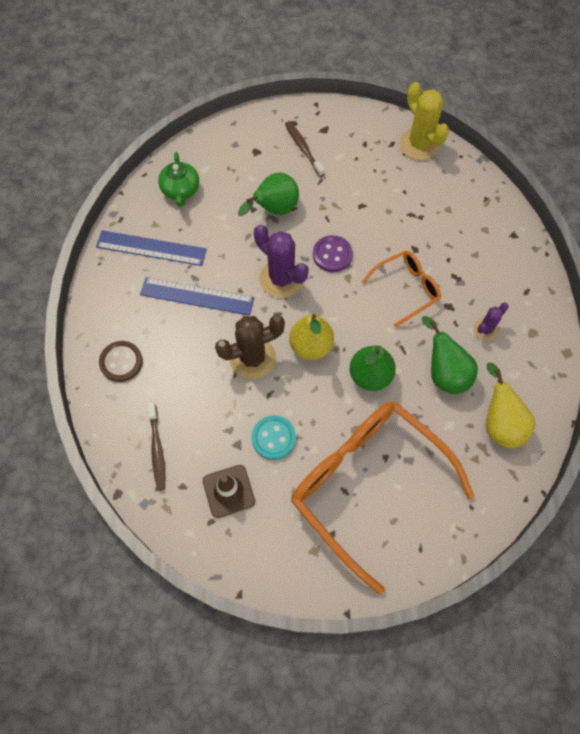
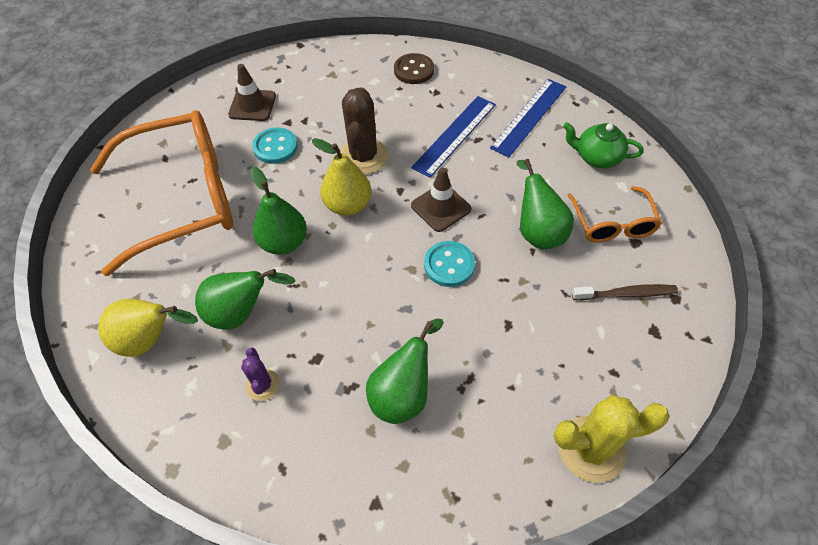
camera: 115 degrees right, 10 degrees down
(157, 449) = (319, 73): brown toothbrush -> none
(281, 279) = (441, 207): purple cactus -> brown traffic cone
(332, 255) = (449, 265): purple button -> turquoise button
(406, 289) = (364, 321): orange glasses -> orange glasses (612, 223)
(442, 246) = (403, 394): none -> green pear

